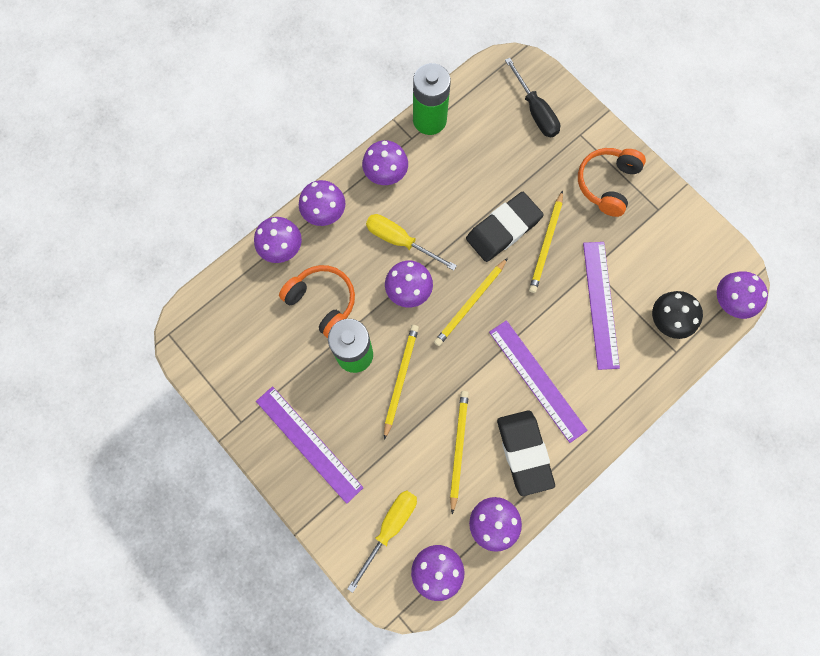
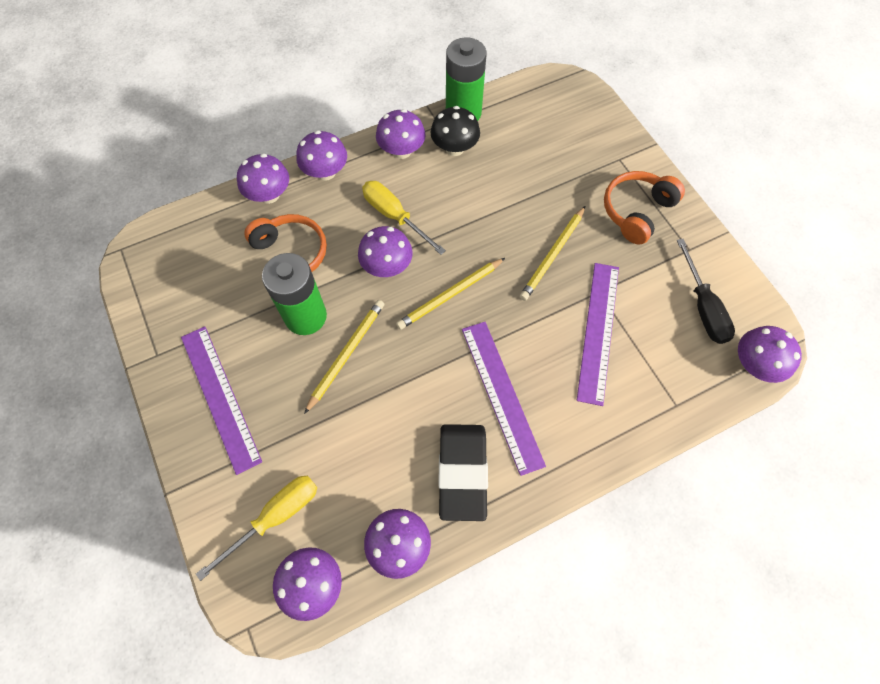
camera: 15 degrees right, 10 degrees down
(458, 448) = (386, 447): yellow pencil -> none
(503, 229) = (509, 230): black eraser -> none
(535, 111) = (576, 127): black screwdriver -> black screwdriver (703, 307)
(668, 320) = (674, 367): black mushroom -> black mushroom (454, 148)

